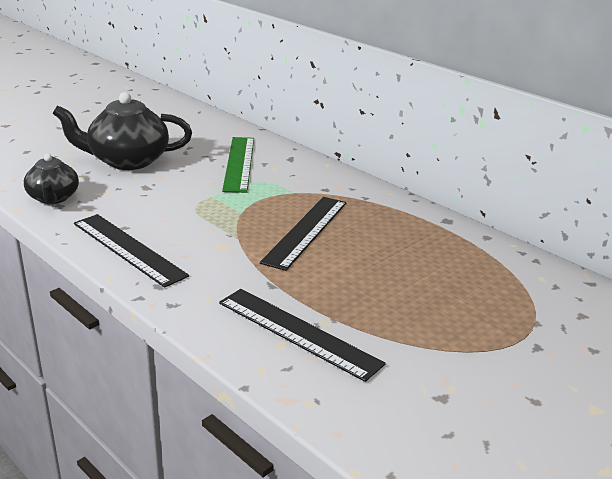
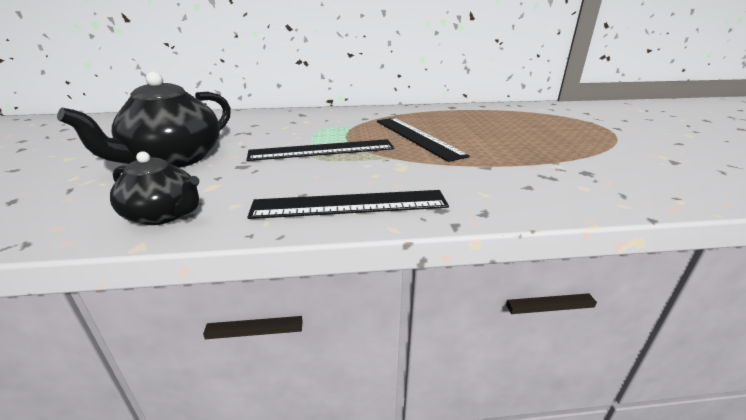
camera: 50 degrees left, 0 degrees up
(239, 163) = (276, 127): green ruler -> none
(298, 332) = (568, 177): black ruler -> black ruler (322, 150)

